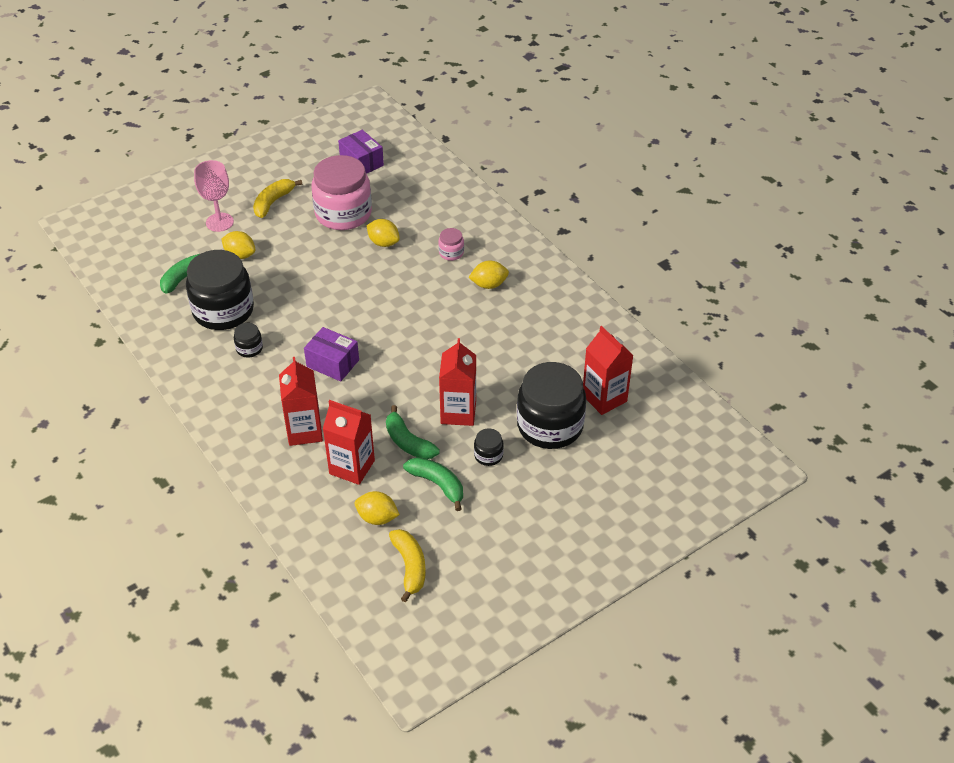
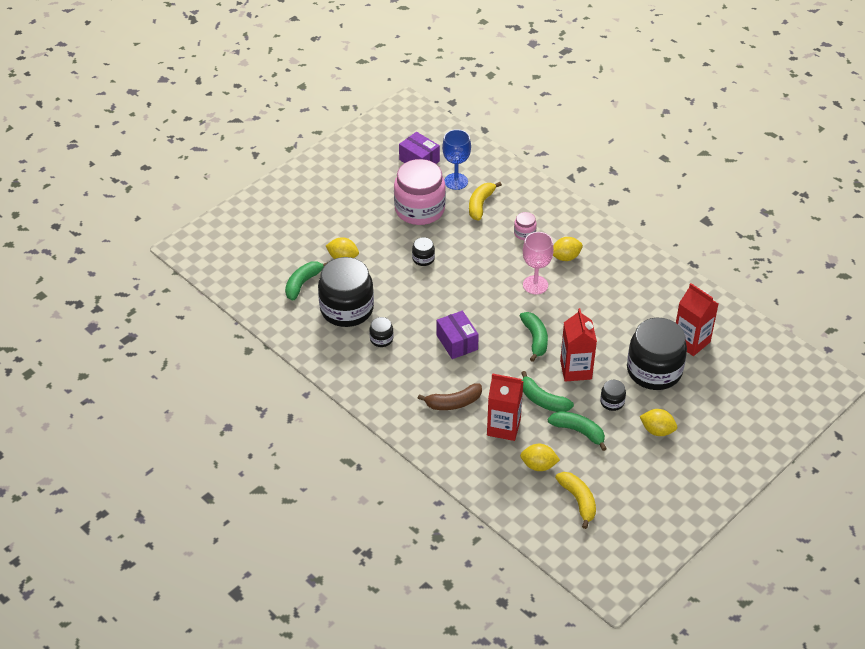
camera: 10 degrees left, 0 degrees up
(219, 222) = (313, 230): pink goblet -> pink goblet (535, 285)
(273, 202) = (354, 206): yellow banana -> yellow banana (480, 205)
(304, 431) = (453, 403): red carton -> brown banana
(328, 267) = (423, 259): none -> black jar
(332, 363) = (457, 342): purple box -> purple box turned 45 degrees clockwise
(383, 243) = (463, 231): yellow lemon -> yellow lemon (657, 430)
(394, 189) = (456, 181): none -> blue goblet
(423, 371) = (535, 339): none -> green banana

